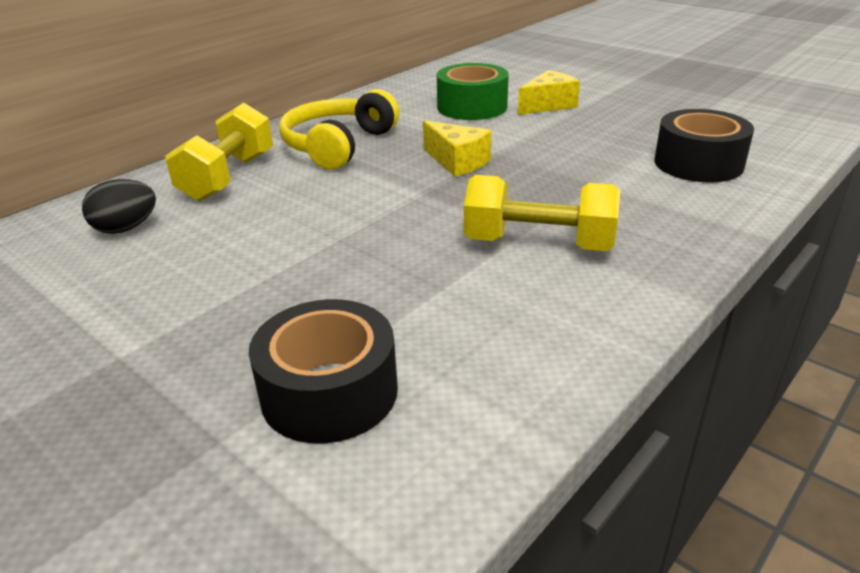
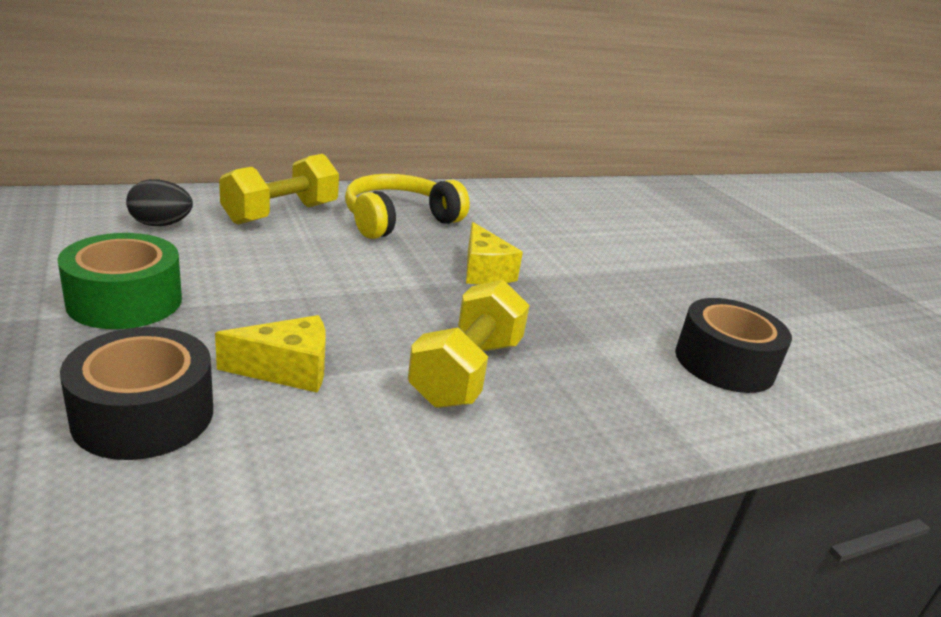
camera: 20 degrees right, 5 degrees down
(472, 107) = (558, 229): green tape -> green tape (125, 301)
(538, 244) = (467, 372): yellow dumbbell -> yellow dumbbell turned 75 degrees clockwise
(548, 105) = (634, 252): yellow cheese -> yellow cheese (287, 370)

